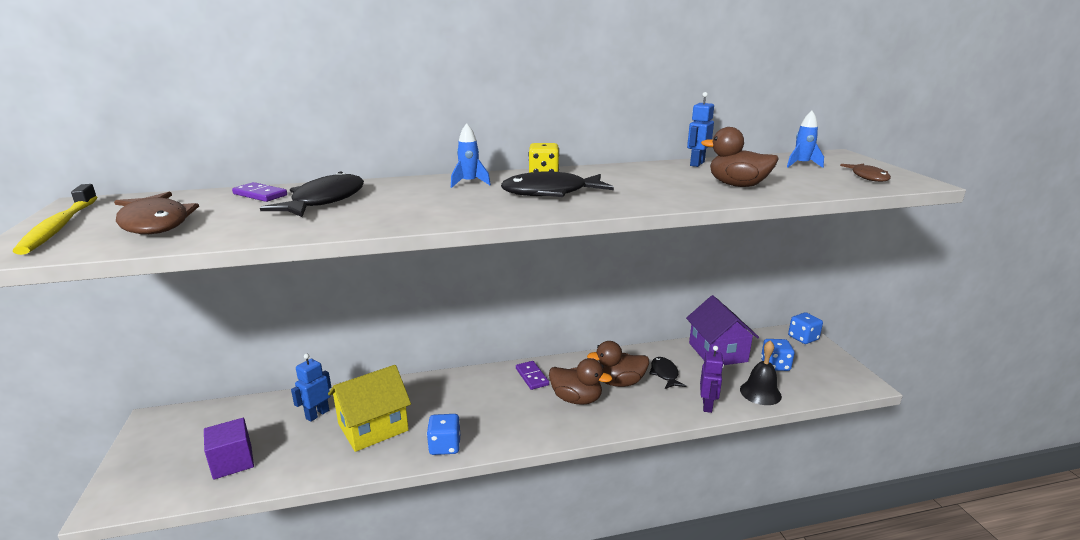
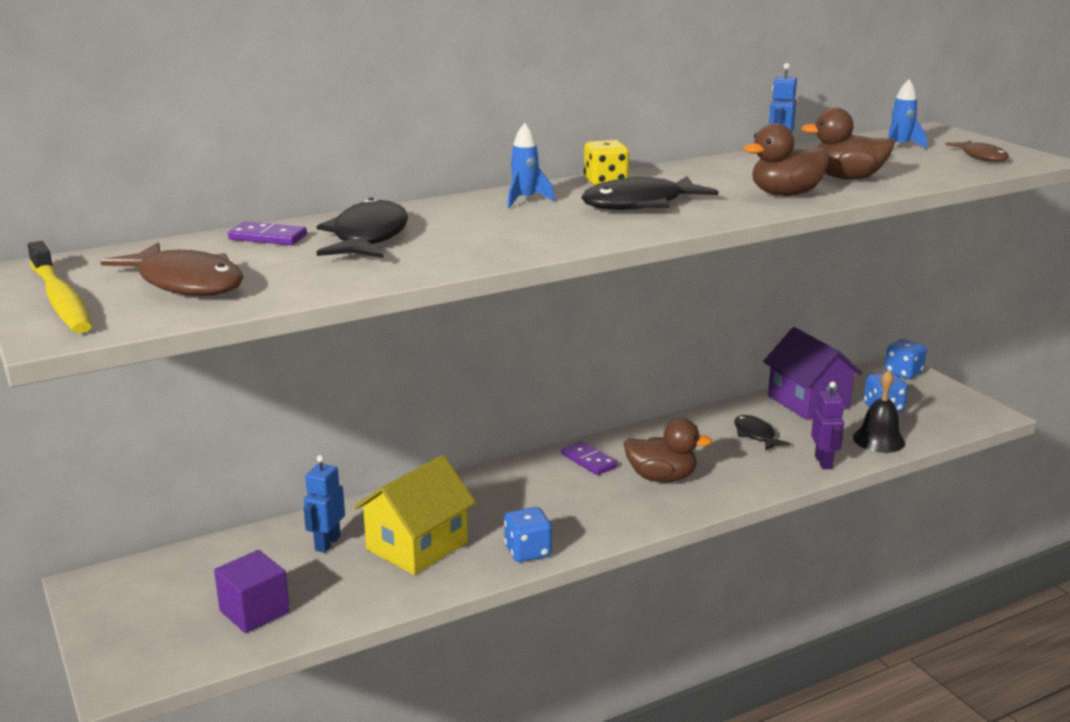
camera: 15 degrees left, 0 degrees up
(619, 382) = (704, 452): brown duck -> brown duck (785, 194)

